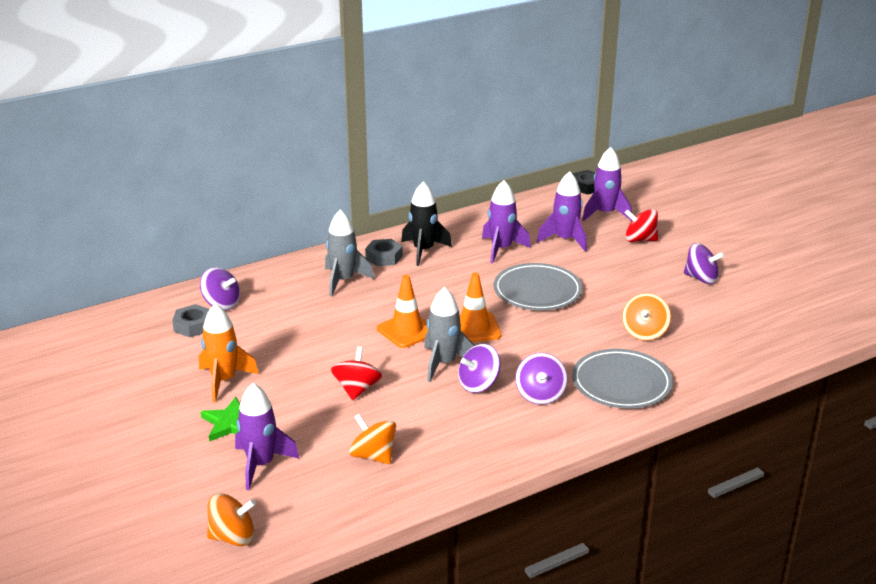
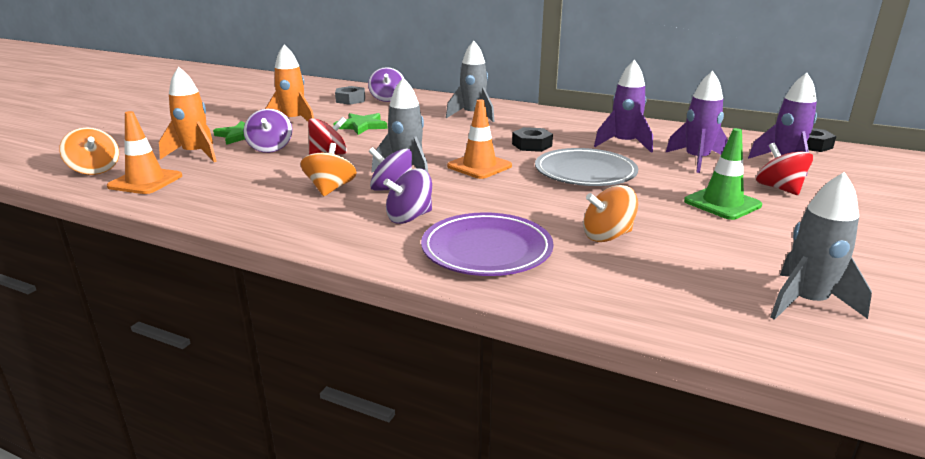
camera: 55 degrees right, 5 degrees down
(261, 465) = (196, 154): purple rocket -> orange rocket
(295, 347) = (361, 126): none -> green star
(373, 456) = (238, 182): orange spinning top -> orange spinning top (330, 189)
(384, 257) = (528, 117): grey nut -> none
(406, 330) = (436, 147): orange traffic cone -> orange traffic cone (145, 181)
(423, 251) = (563, 124): black rocket -> none
(455, 286) = (532, 145): none -> black nut
(621, 383) = (486, 249): grey plate -> purple plate
(640, 270) = (722, 203): none -> green traffic cone
(701, 278) = (782, 237): purple spinning top -> purple spinning top (270, 148)
(770, 314) = (806, 302): none -> grey rocket

